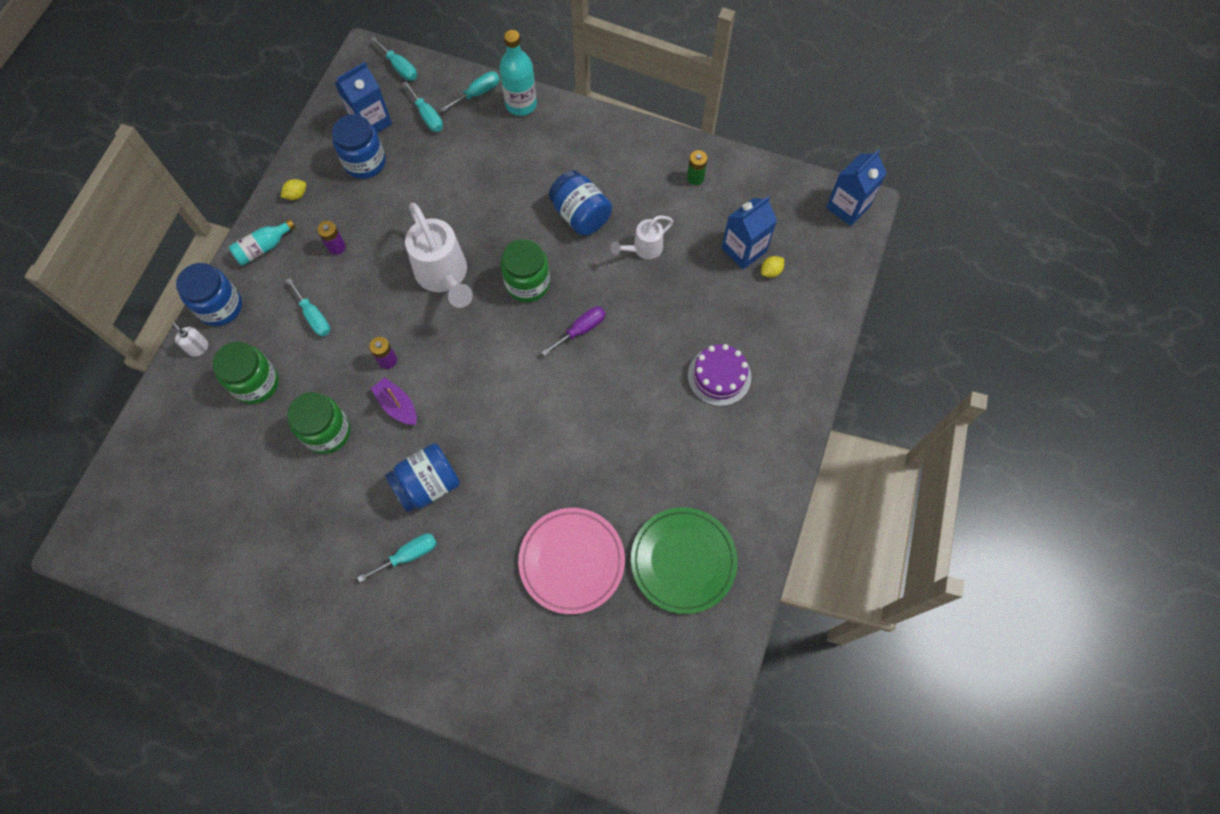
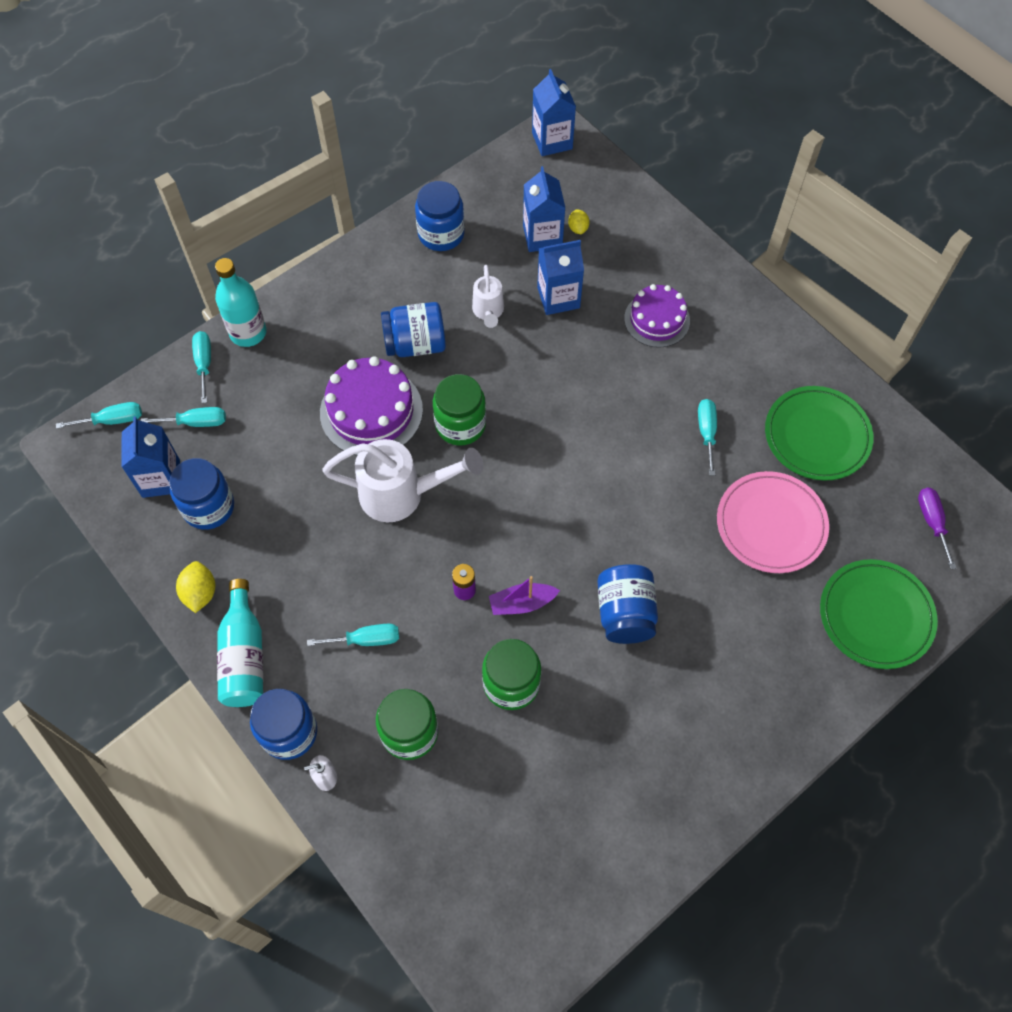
camera: 60 degrees left, 5 degrees down
(263, 248) = (244, 655): turquoise bottle -> turquoise bottle, size x1.52
(296, 195) = (200, 593): yellow lemon -> yellow lemon, size x1.53
(336, 247) = (295, 580): purple battery -> none
(408, 555) = (690, 664): turquoise screwdriver -> turquoise screwdriver (706, 432)
(503, 218) = (371, 411): none -> purple cake
(531, 689) = (876, 616): none -> green plate
(581, 330) = (540, 404): purple screwdriver -> purple screwdriver (932, 522)
(691, 292) = (558, 298): none -> blue carton
(695, 178) = (441, 234): green battery -> blue jar

